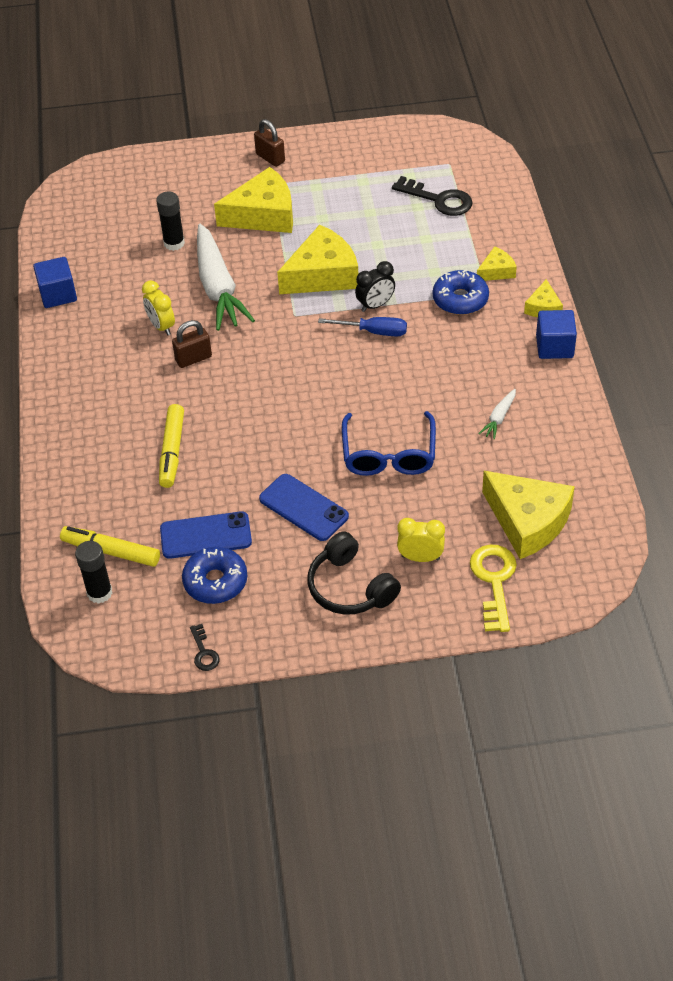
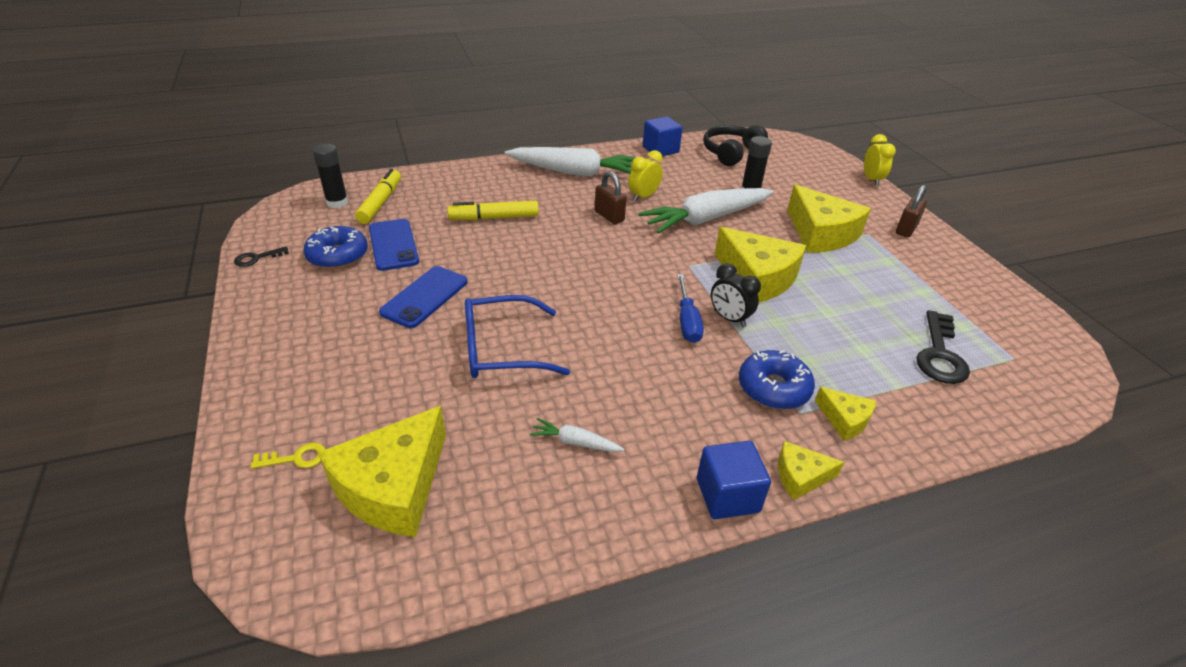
camera: 75 degrees right, 10 degrees down
(90, 375) = (575, 172): none -> white carrot
(350, 587) = (313, 338): black headphones -> black headphones (731, 153)
(420, 557) = (345, 388): yellow clock -> yellow clock (871, 180)
(494, 581) = (296, 458): yellow key -> yellow key, size x0.52

